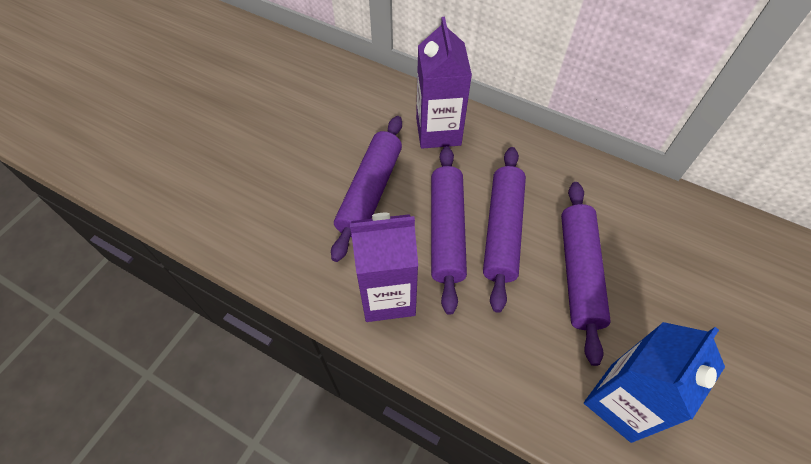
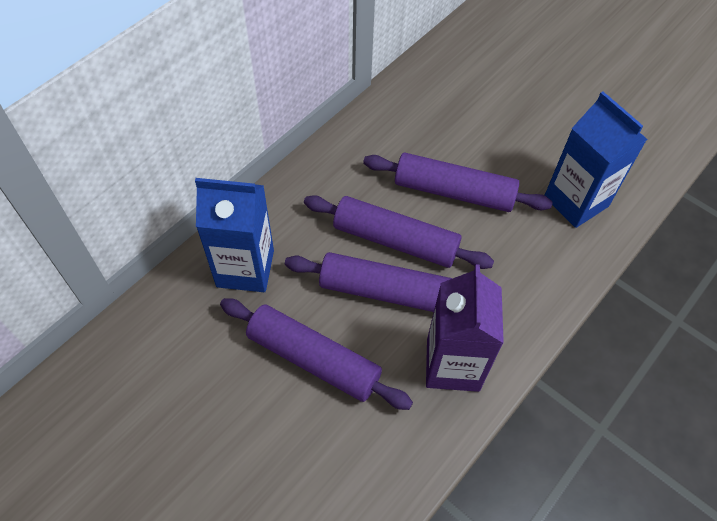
camera: 80 degrees left, 0 degrees up
(438, 131) = (245, 268): purple carton -> blue carton

